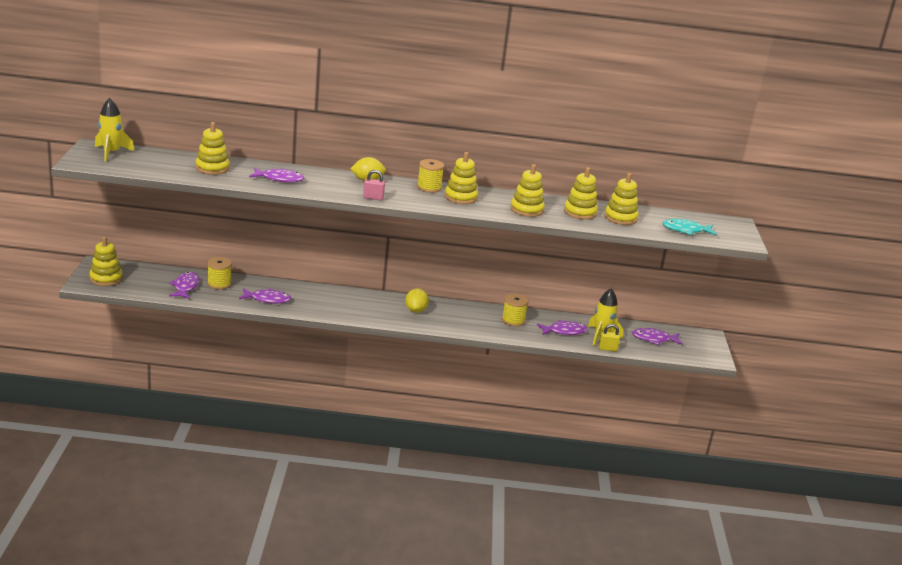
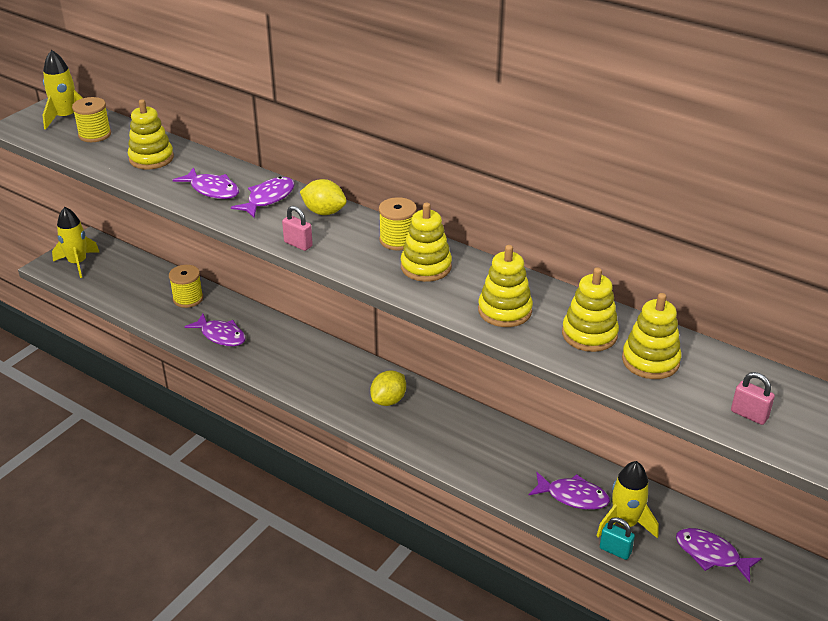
camera: 35 degrees right, 10 degrees up
(106, 278) = (78, 263): yellow stacking toy -> yellow rocket
(185, 287) = (147, 294): purple fish -> purple fish (268, 198)
(513, 320) = (511, 455): yellow spool -> yellow spool (95, 135)
(607, 349) = (615, 550): yellow padlock -> turquoise padlock
(686, 230) = (749, 415): turquoise fish -> pink padlock

